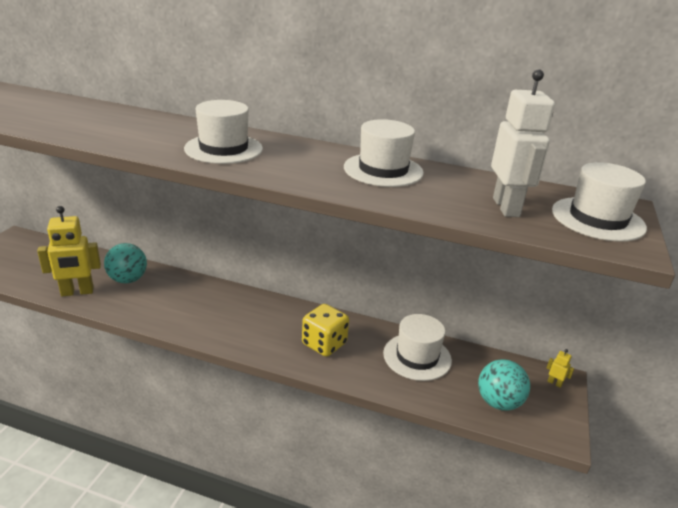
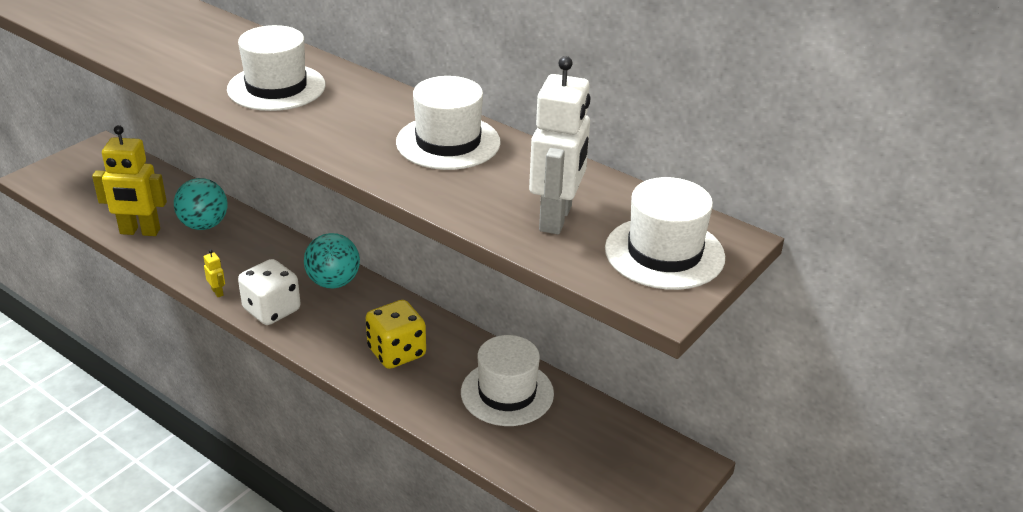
camera: 20 degrees right, 5 degrees up
(214, 331) = (272, 310): none -> white dice
(498, 402) = (575, 473): turquoise ball -> turquoise ball (333, 282)
(554, 383) = (674, 466): yellow robot -> yellow robot (217, 292)

